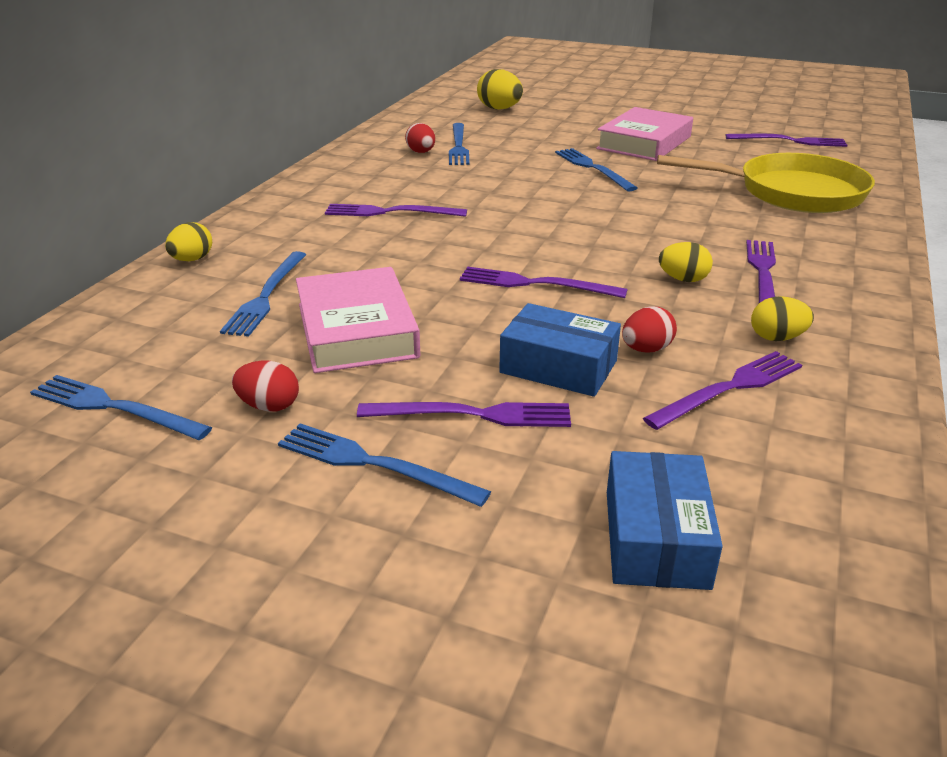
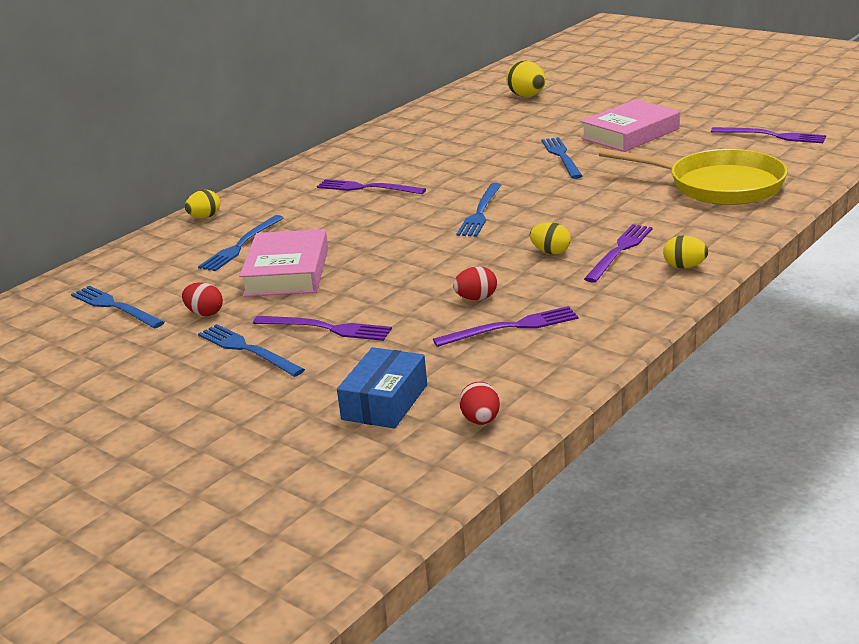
camera: 20 degrees right, 5 degrees down
(421, 152) = (427, 137): red egg -> red egg (481, 420)
(458, 146) = (463, 132): blue fork -> blue fork (480, 212)
(535, 284) = (435, 248): purple fork -> none
(558, 367) = (405, 305): blue box -> none
(776, 338) = (581, 298): yellow egg -> yellow egg (684, 267)

